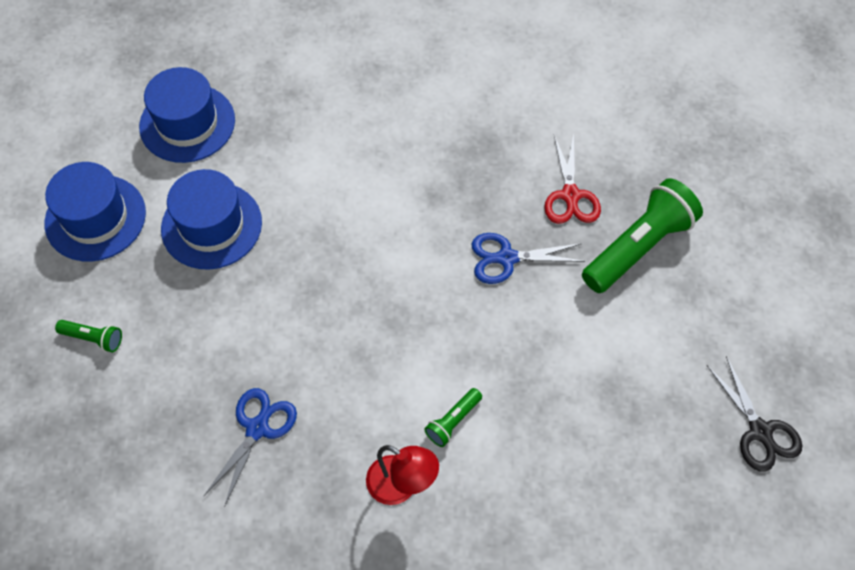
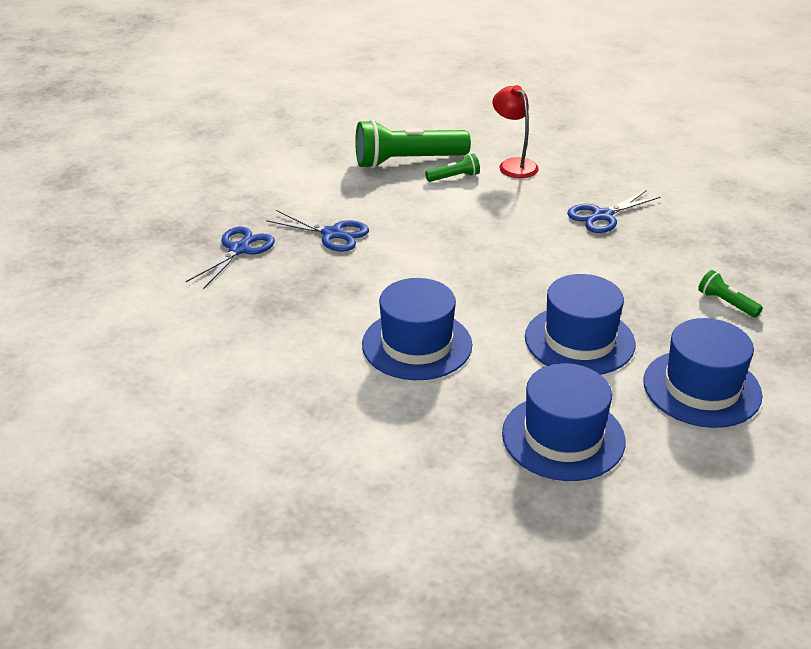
camera: 150 degrees left, 25 degrees down
(340, 159) = (417, 345): none -> blue hat
(570, 195) = (239, 249): red scissors -> blue scissors
(638, 246) = (225, 207): green flashlight -> green flashlight (407, 161)
(760, 431) = (261, 118): black scissors -> none

